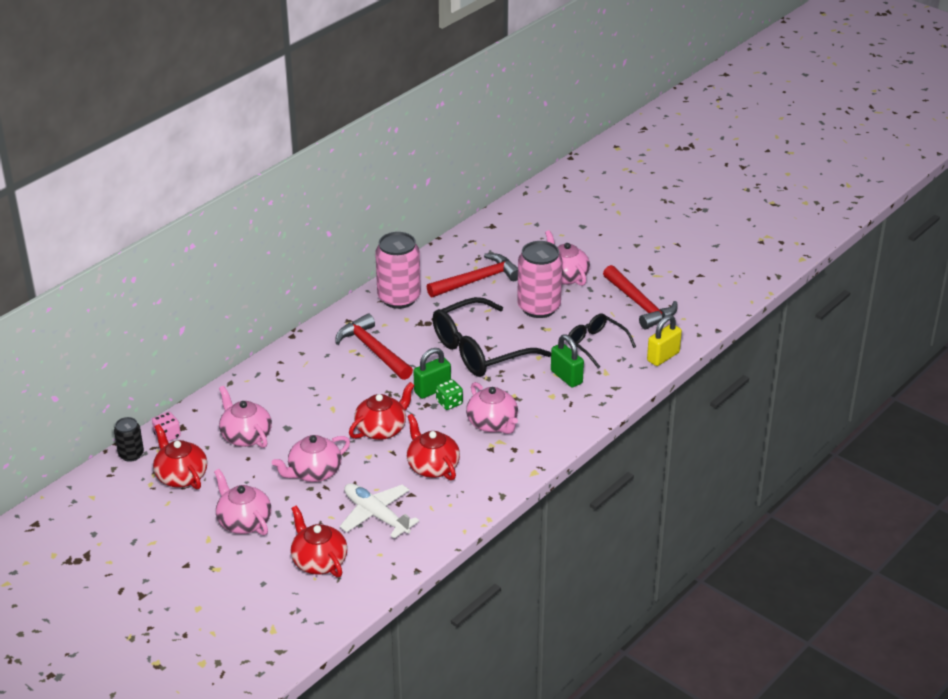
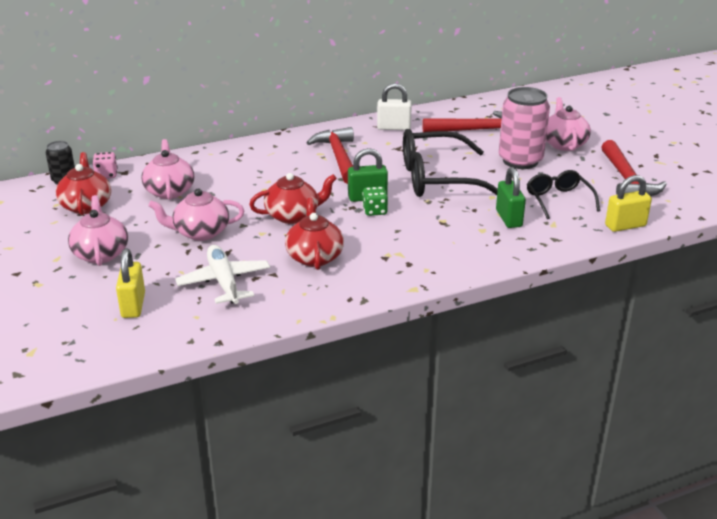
camera: 25 degrees right, 5 degrees down
(319, 561) = (133, 305): red teapot -> yellow padlock
(399, 298) = (393, 128): pink can -> white padlock
(492, 424) = (404, 237): pink teapot -> none

